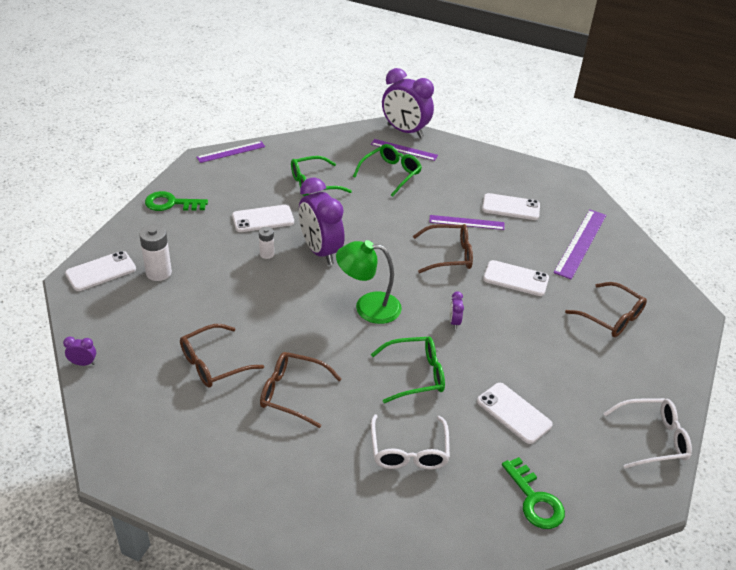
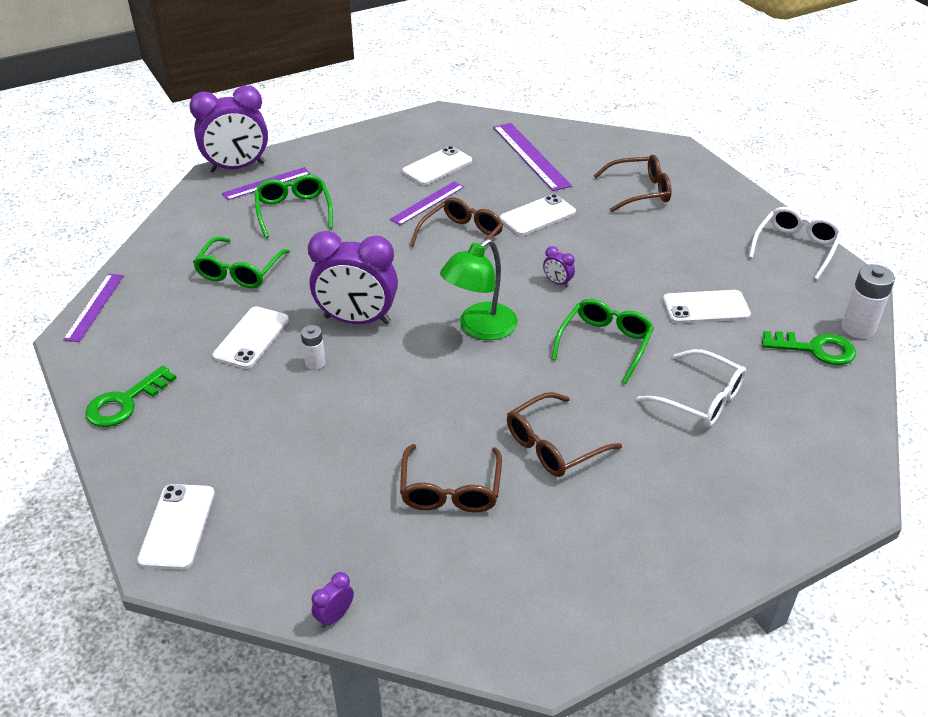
camera: 50 degrees left, 0 degrees up
(159, 273) = (243, 470): white battery -> white battery (858, 328)

